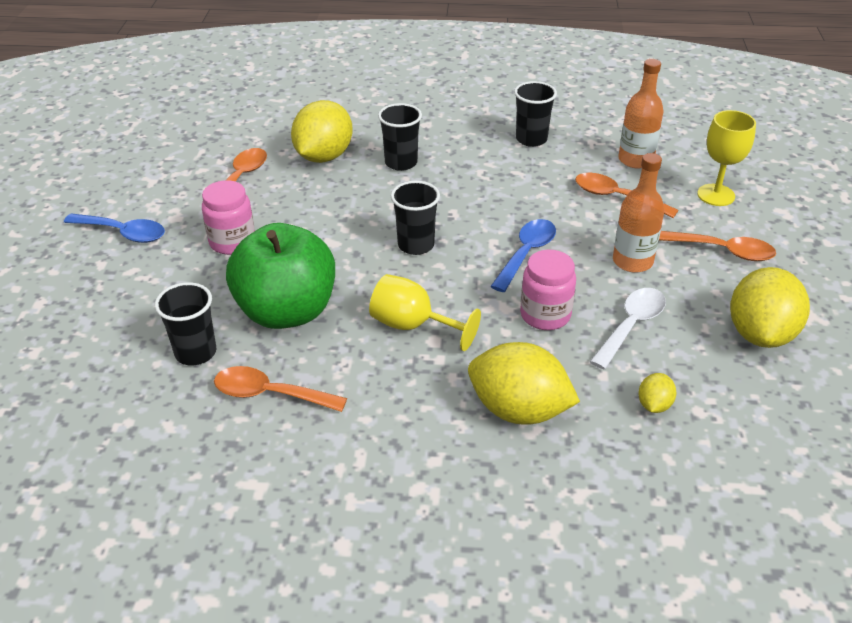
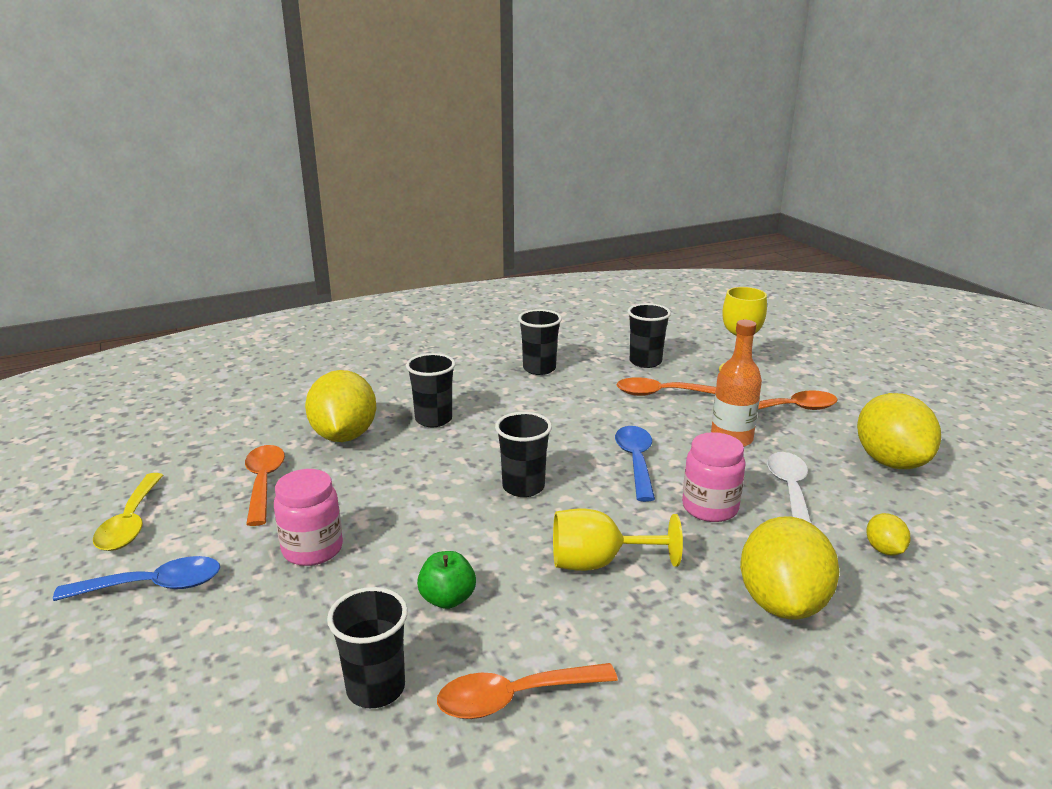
camera: 30 degrees left, 15 degrees down
(140, 181) = (131, 522): none -> yellow spoon
(287, 311) = (447, 599): green apple -> green apple, size x0.42
(519, 410) = (782, 603): yellow lemon -> yellow lemon turned 75 degrees counterclockwise
(635, 160) = (645, 362): orange bottle -> black cup

